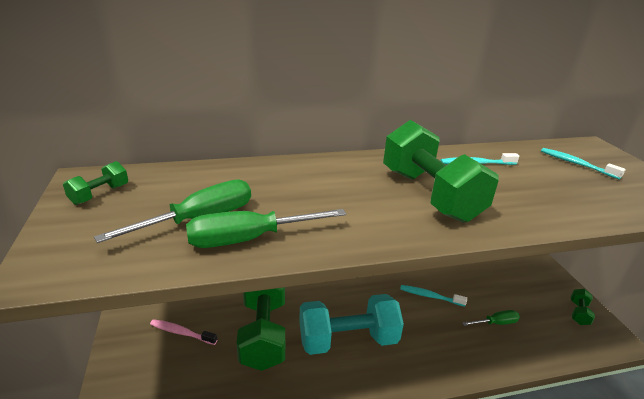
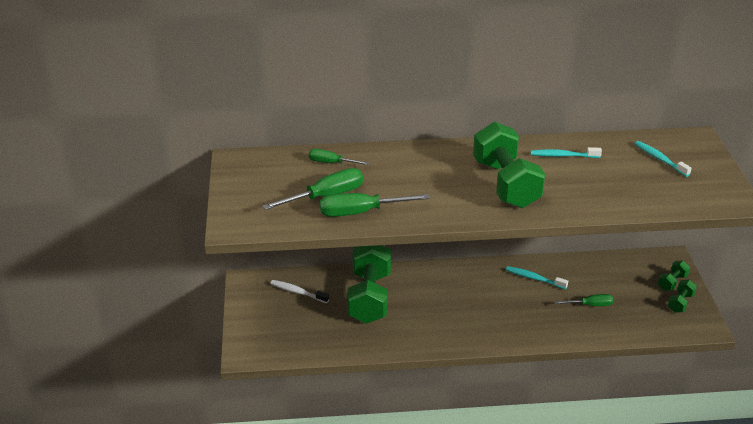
camera: 10 degrees right, 5 degrees up
(100, 194) = (251, 173): green dumbbell -> green dumbbell (672, 282)
(181, 332) = (297, 292): pink toothbrush -> white toothbrush
(210, 179) = (331, 163): none -> green screwdriver
(348, 340) = (444, 308): turquoise dumbbell -> none

